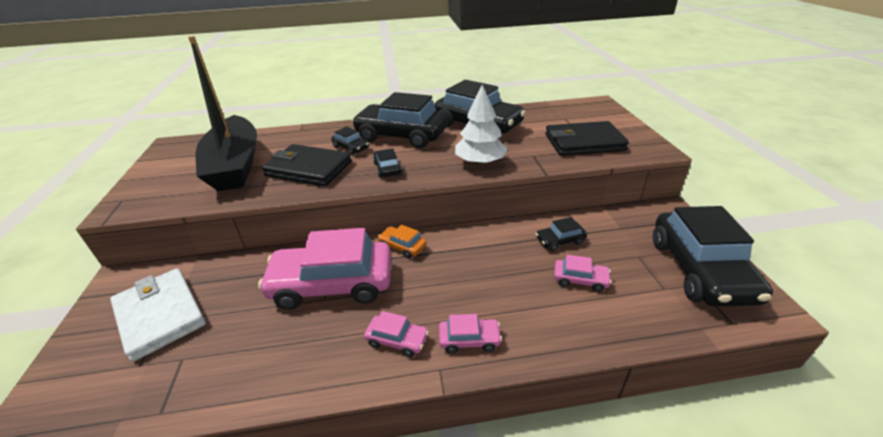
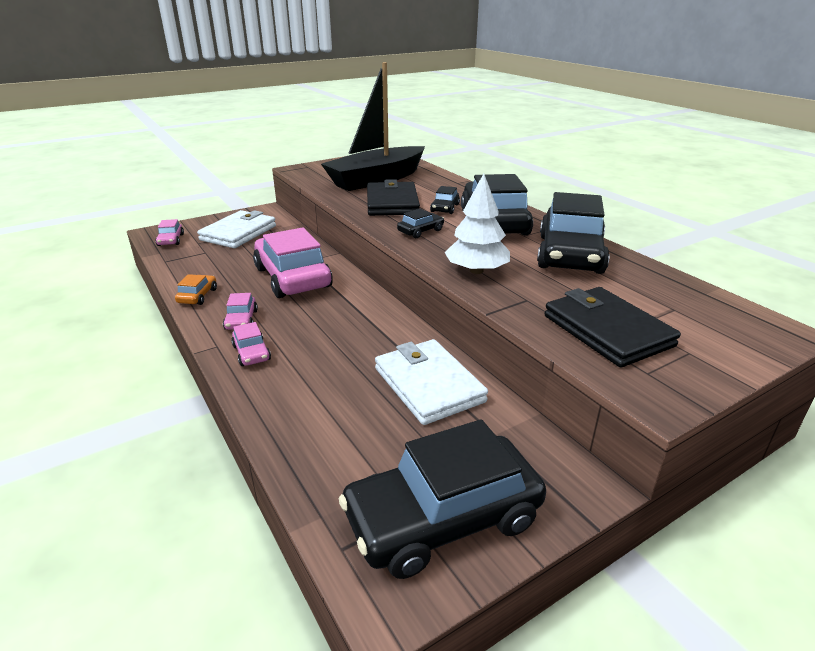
camera: 65 degrees right, 5 degrees down
(402, 247) = (357, 294): orange car -> orange car (197, 296)
(560, 241) = (428, 385): black car -> white wallet
(580, 280) = (364, 408): pink car -> pink car (171, 240)

